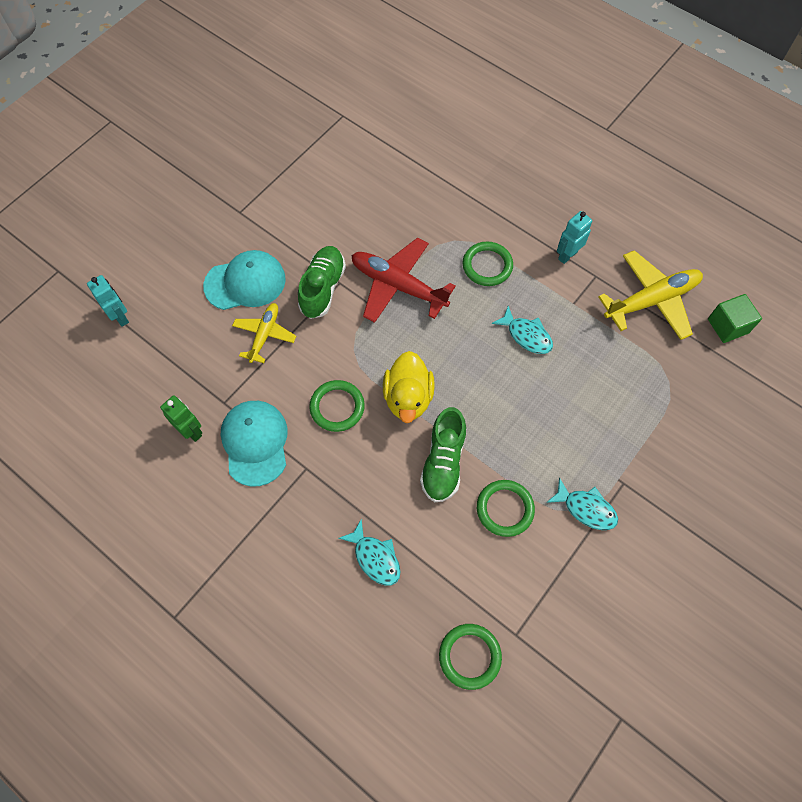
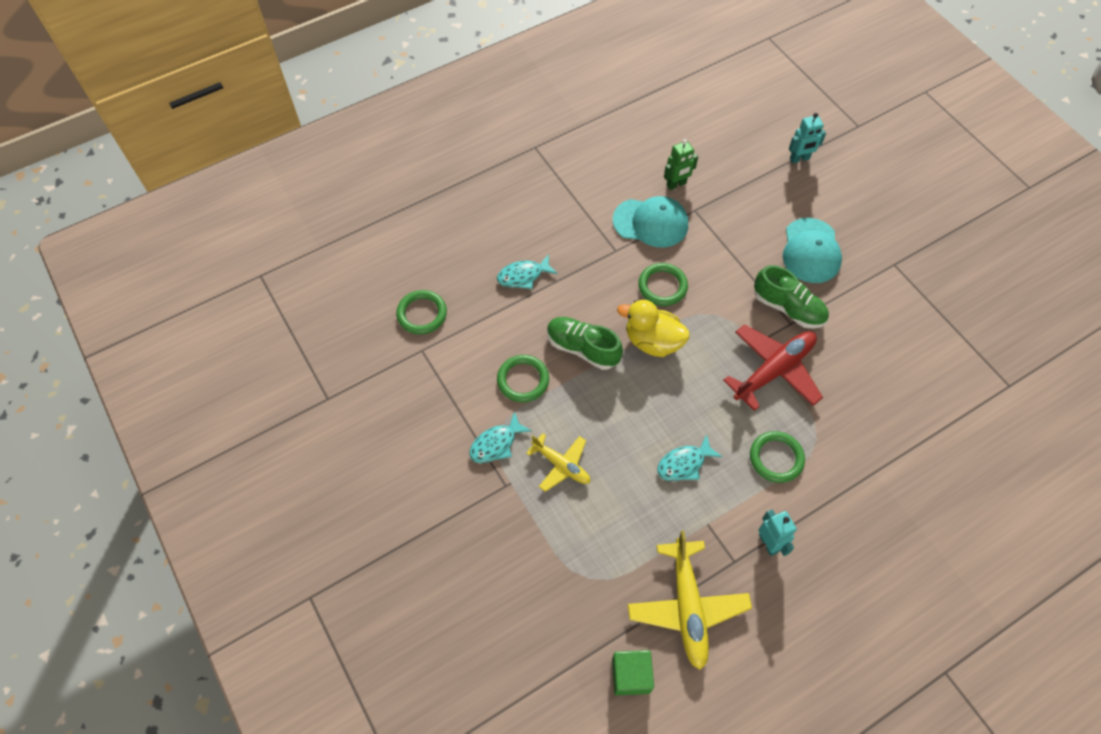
camera: 110 degrees right, 5 degrees down
(265, 335) = (751, 252): yellow plane -> yellow plane (561, 465)

